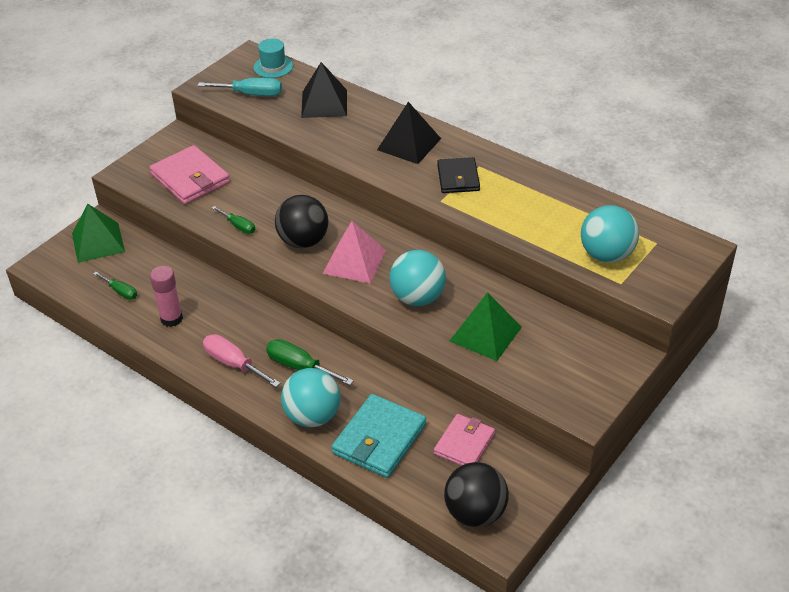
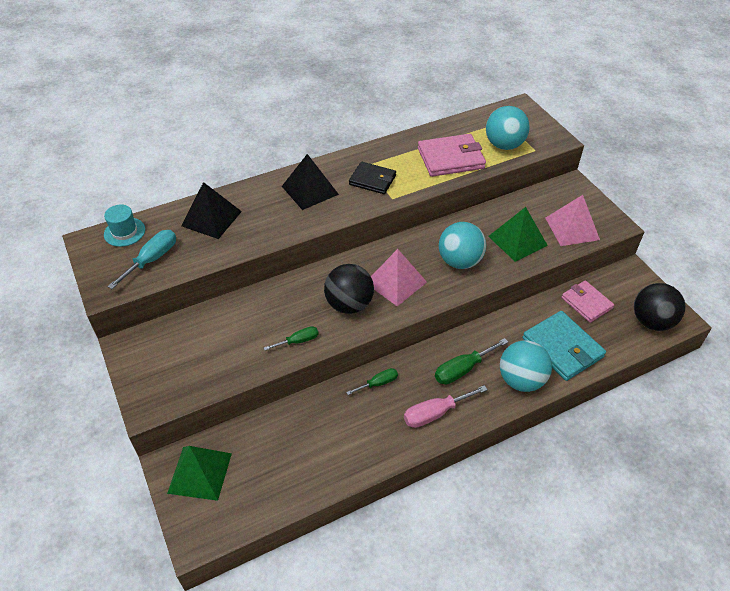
camera: 65 degrees left, 5 degrees up
(121, 292) = (288, 473): green screwdriver -> green screwdriver (378, 383)
(171, 319) = (351, 442): pink glue stick -> none
(190, 178) = (202, 355): pink wallet -> pink wallet (450, 158)
(543, 375) = (572, 228): none -> pink pyramid

